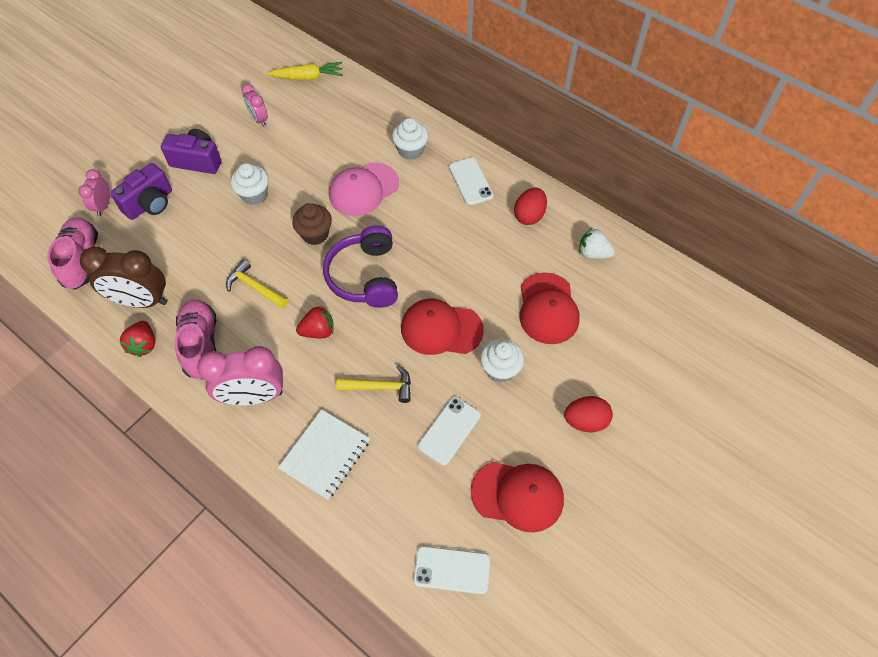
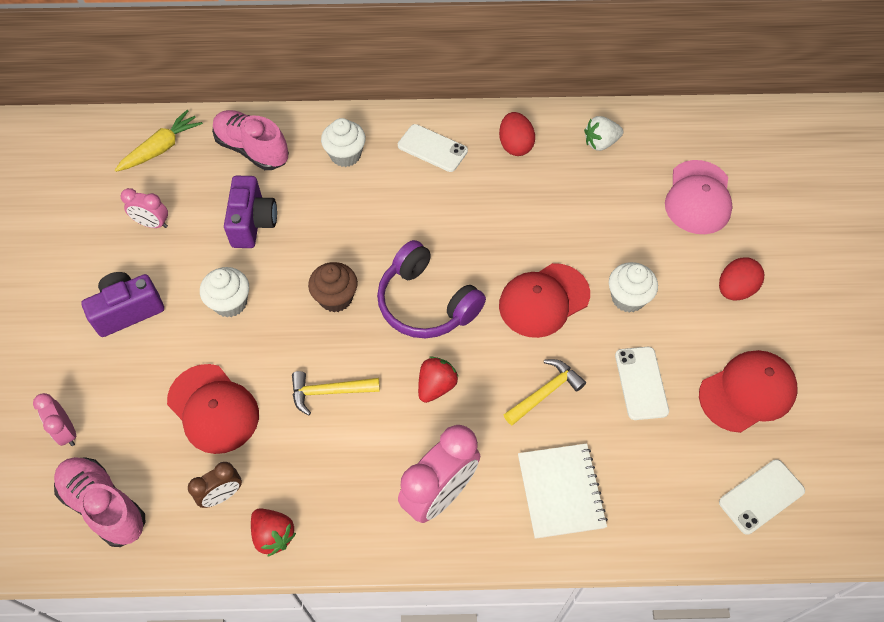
camera: 40 degrees left, 0 degrees up
(141, 301) = (222, 495): brown clock -> brown clock, size x0.54
(150, 204) = (121, 391): purple camera -> purple camera (253, 223)
(201, 345) = (334, 488): pink shoe -> pink shoe (252, 149)
(363, 189) = (338, 222): pink cap -> pink cap (698, 198)
(548, 308) = (612, 217): red cap -> red cap (213, 409)

